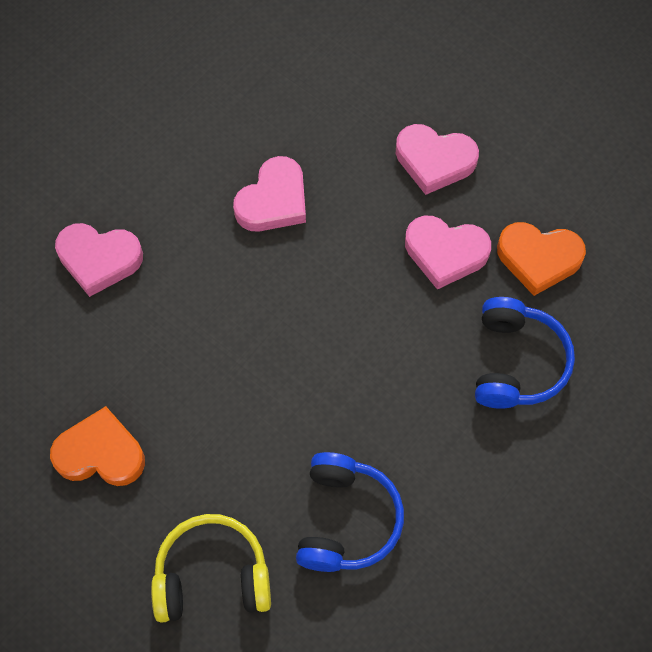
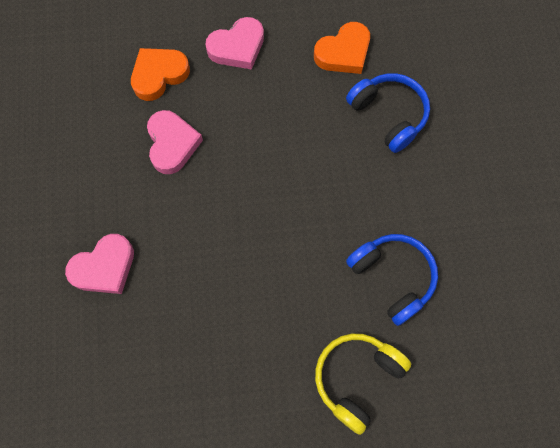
camera: 45 degrees left, 5 degrees up
(100, 453) = (224, 375): orange heart -> orange heart (159, 75)
(445, 253) = (294, 91): pink heart -> none

